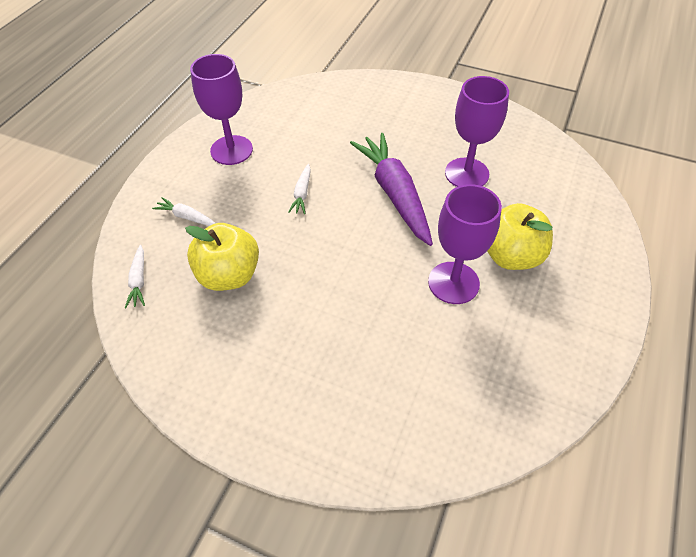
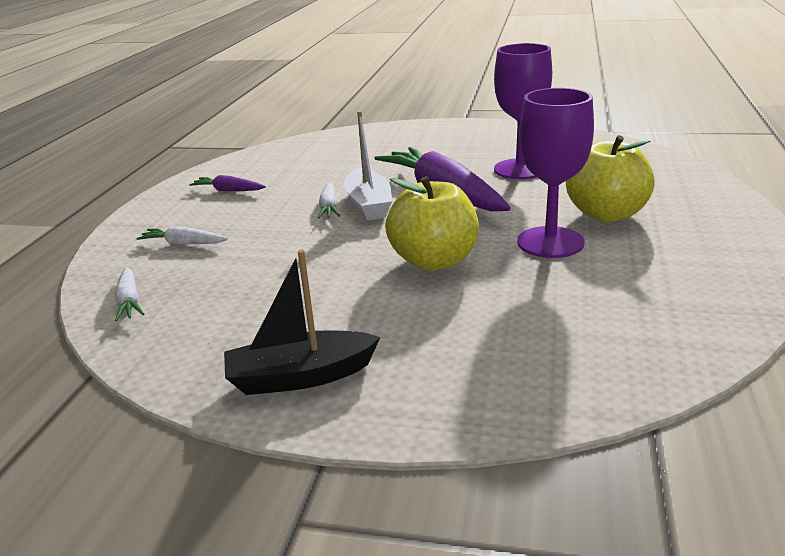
camera: 10 degrees left, 25 degrees down
(229, 275) = (256, 279): yellow apple -> yellow apple (434, 261)
(231, 150) = (228, 190): purple goblet -> purple carrot
(235, 395) = (300, 377): none -> black boat
(333, 197) = (368, 205): none -> white boat

